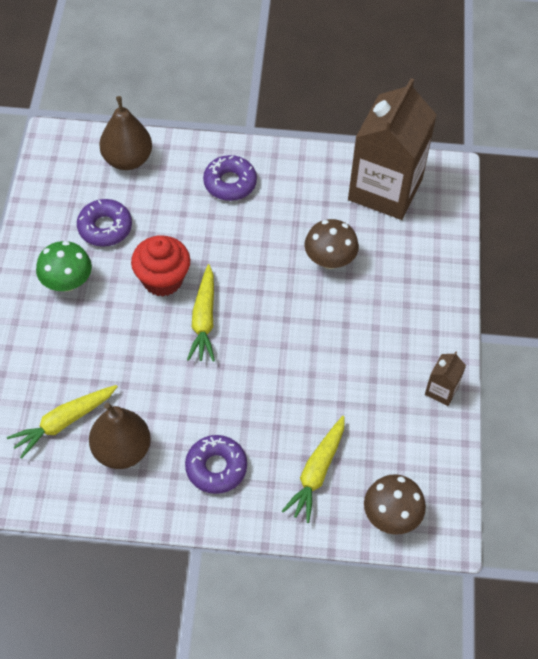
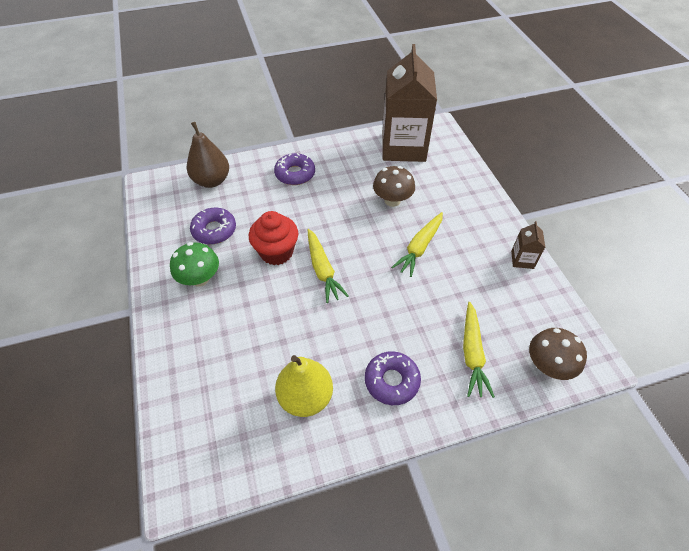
camera: 20 degrees left, 5 degrees down
(63, 422) = (244, 392): yellow carrot -> yellow carrot (419, 248)
(122, 450) = (305, 397): brown pear -> yellow pear

